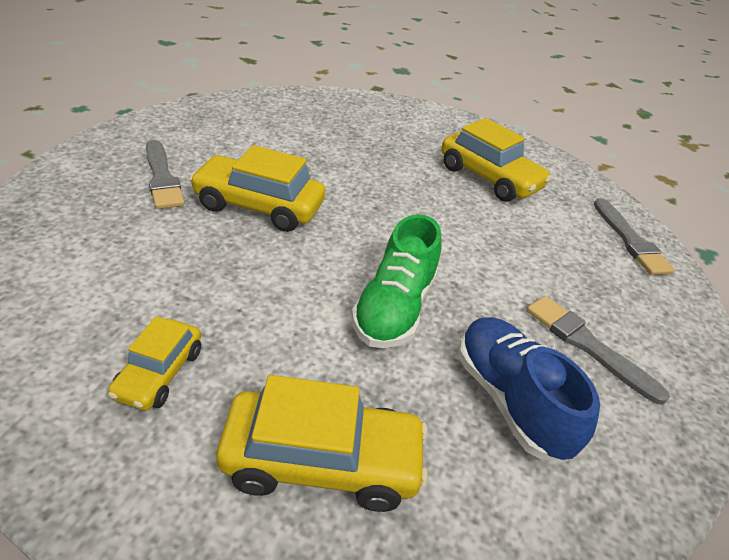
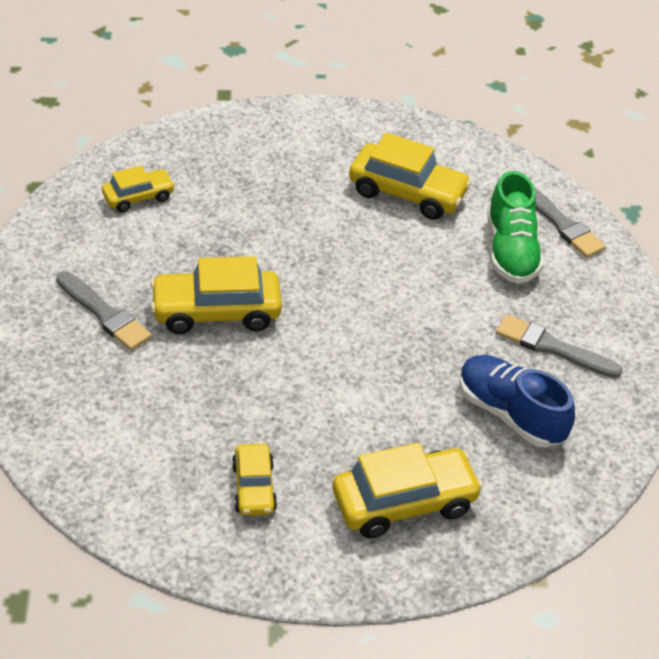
camera: 20 degrees left, 5 degrees up
(262, 119) = (138, 197): none -> yellow car
(394, 308) = (391, 371): green shoe -> green shoe (511, 251)

